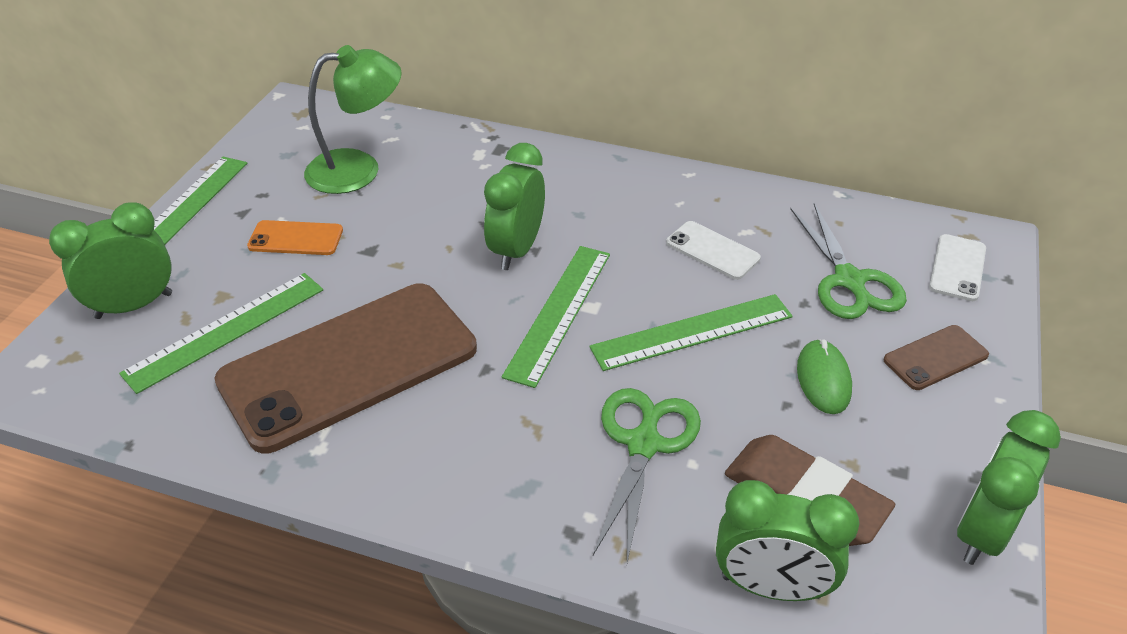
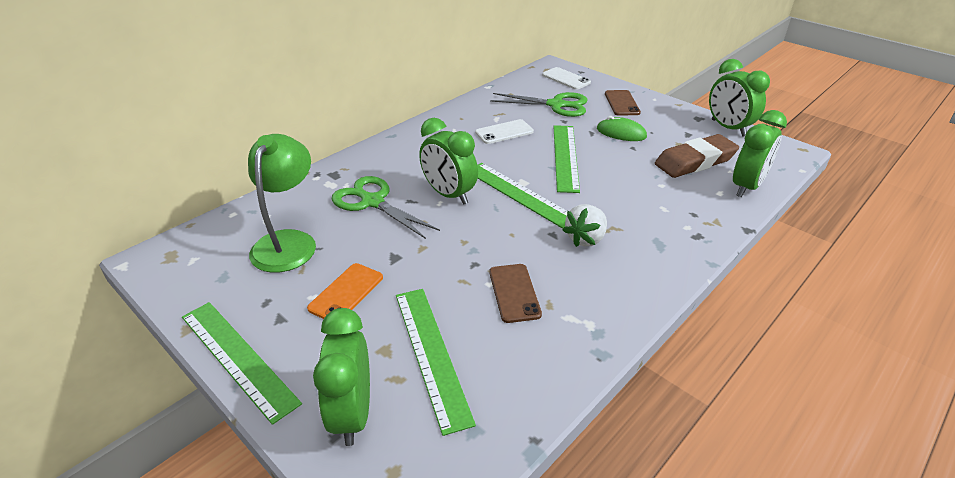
camera: 65 degrees left, 5 degrees down
(349, 365) = (514, 293): brown phone -> brown phone, size x0.42
(493, 404) = (585, 239): none -> white strawberry
(643, 444) = (642, 195): green scissors -> green scissors (373, 202)

